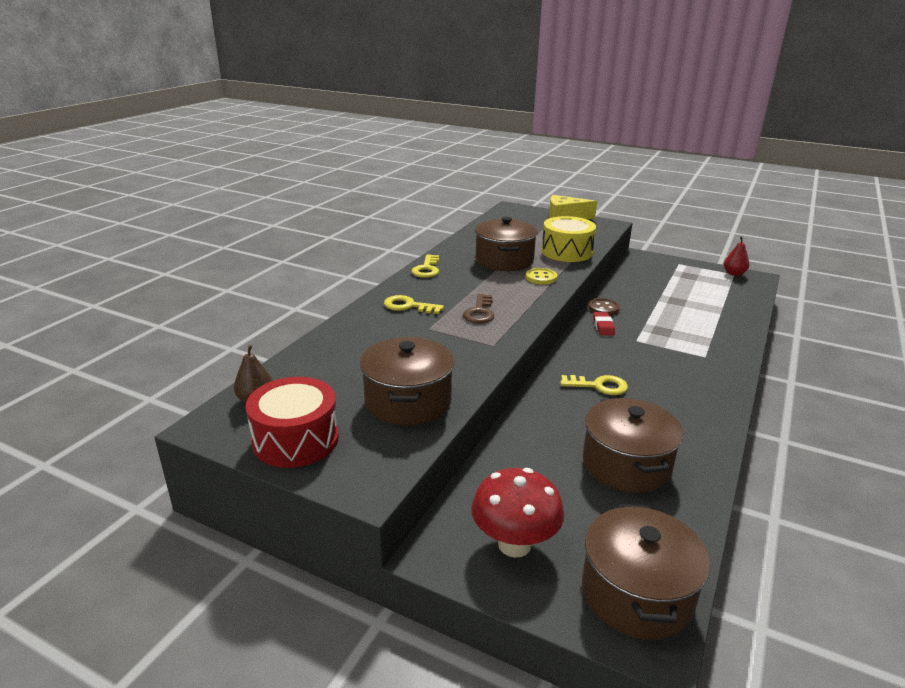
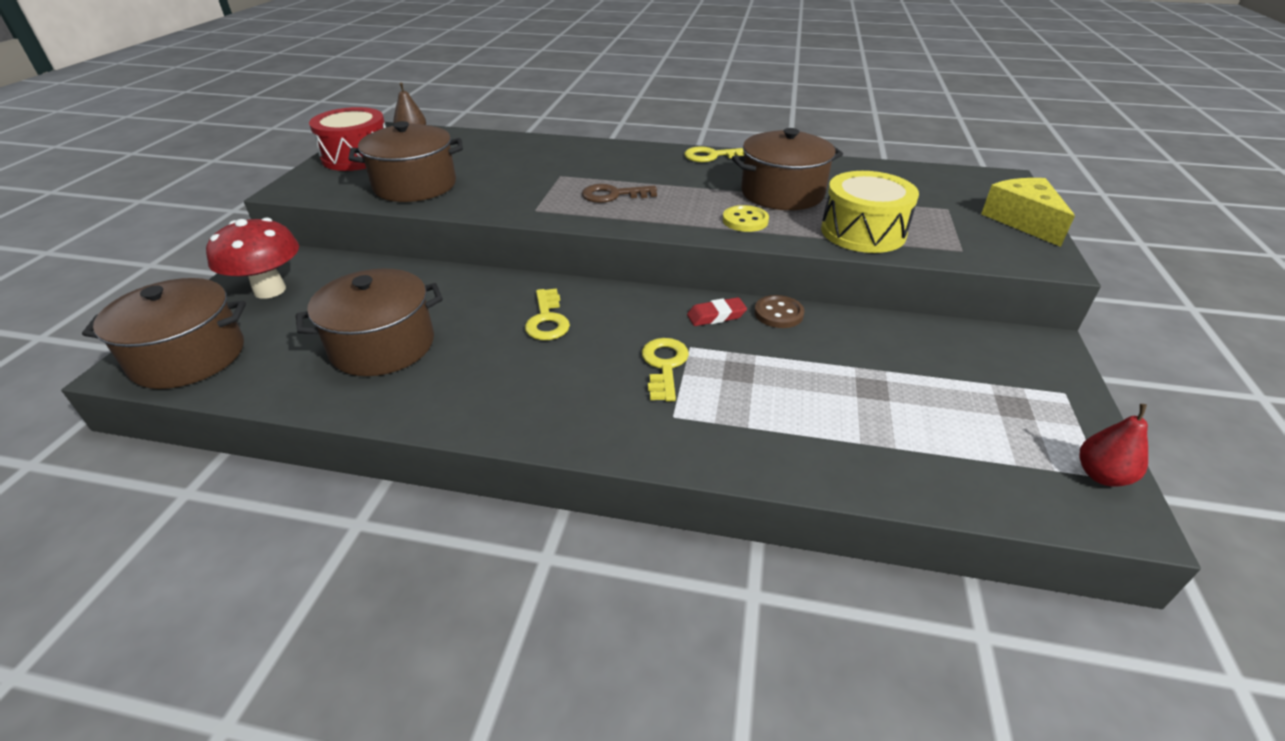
camera: 75 degrees right, 10 degrees up
(408, 306) = (607, 160): yellow key -> yellow key (664, 365)

